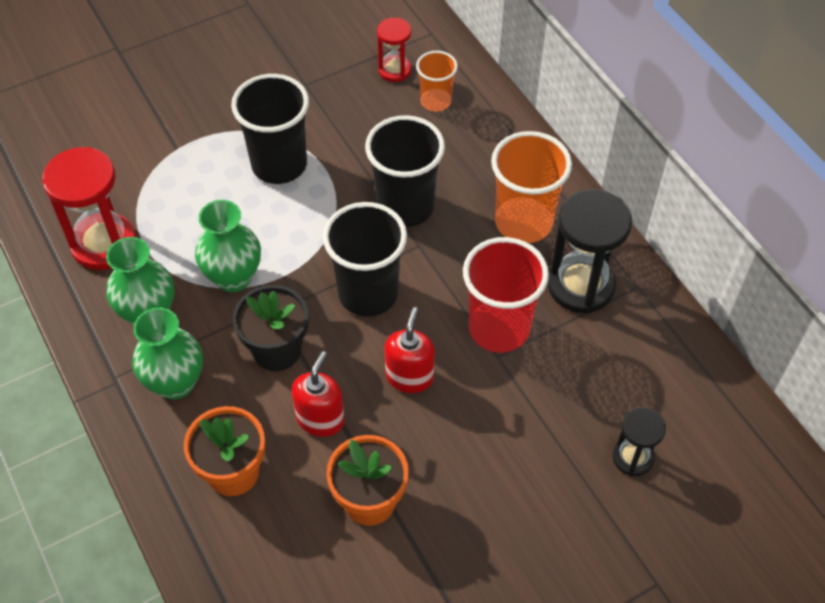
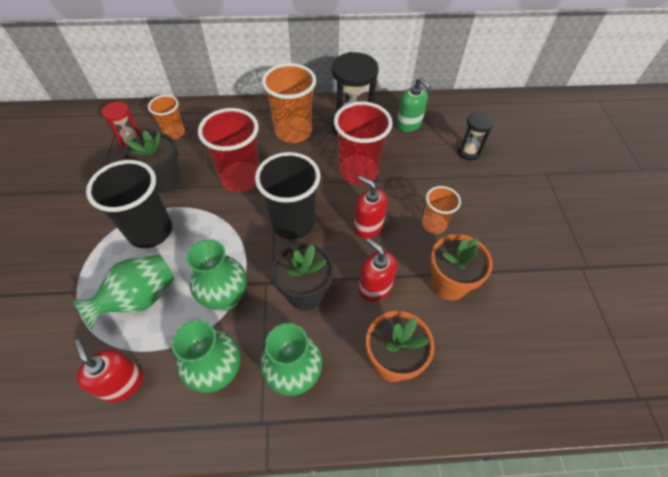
camera: 65 degrees left, 0 degrees up
(104, 244) = (123, 383): red hourglass -> red soap dispenser
(194, 204) = (139, 299): none -> green vase
(356, 135) = (164, 180): none -> black flower pot
(405, 207) = (241, 178): black cup -> red cup
(458, 454) = (434, 224): none -> orange cup
(638, 357) = (409, 124): none -> green soap dispenser

